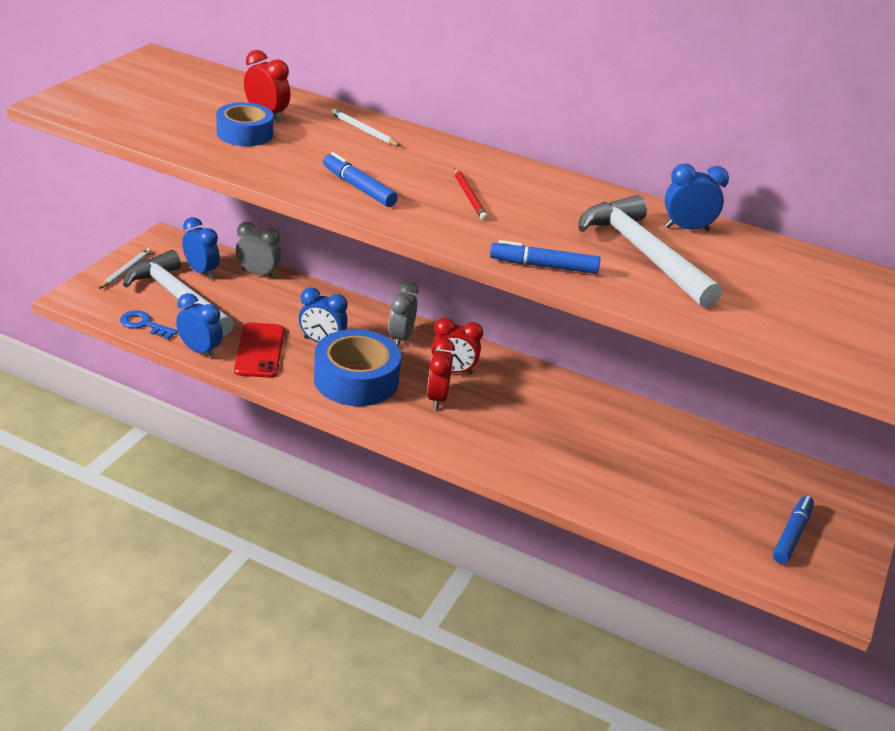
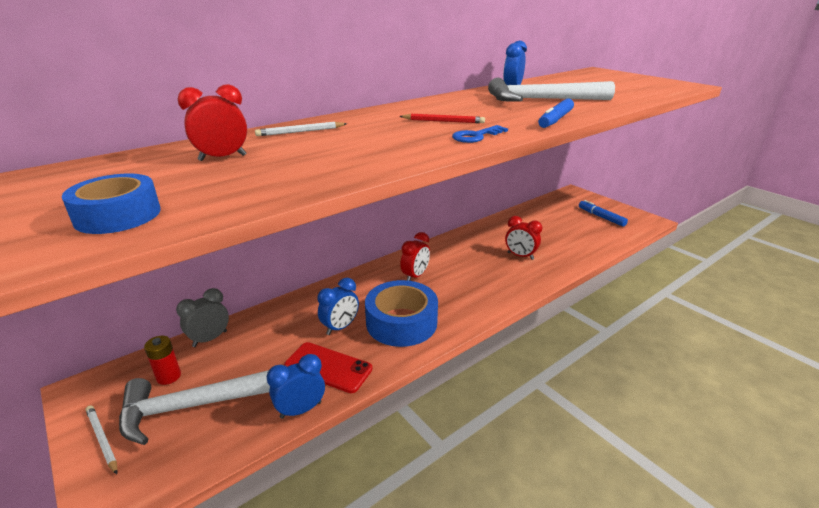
camera: 60 degrees left, 5 degrees down
(144, 324) = (221, 446): blue key -> blue key (476, 136)
(201, 272) = (169, 376): blue clock -> red battery
(245, 133) = (249, 171): blue tape -> blue tape (118, 215)
(358, 187) = (405, 147): blue marker -> none
(400, 338) = (362, 288): grey clock -> none
(437, 398) = (443, 291): red clock -> red clock (520, 256)

